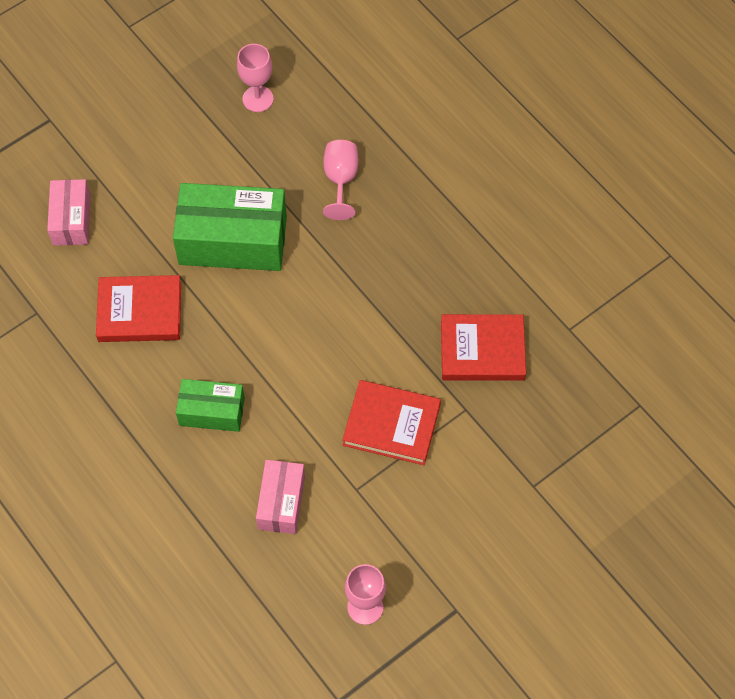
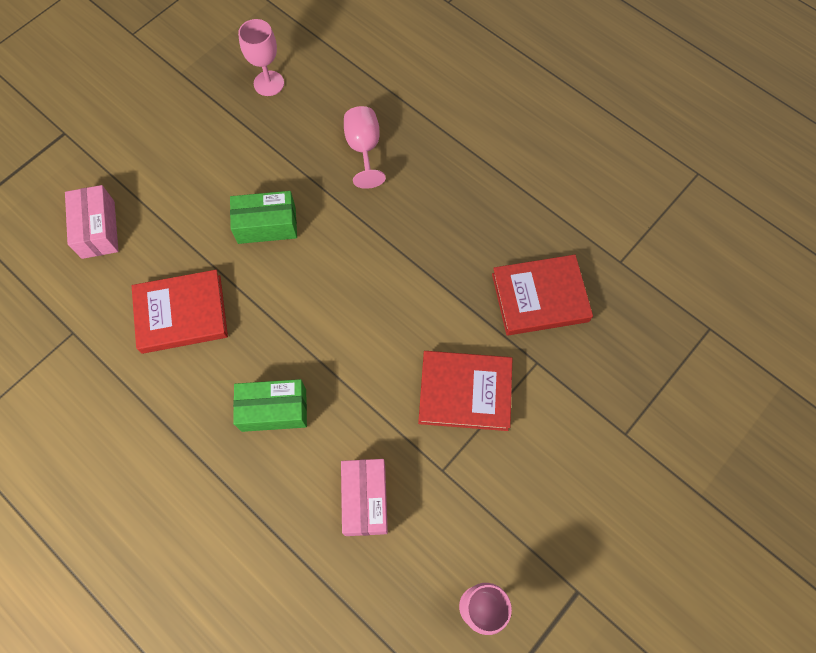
camera: 10 degrees left, 5 degrees up
(233, 240) = (267, 225): green box -> green box, size x0.57

